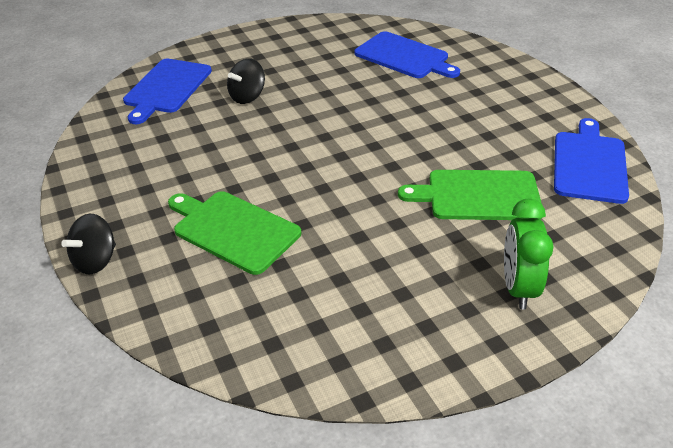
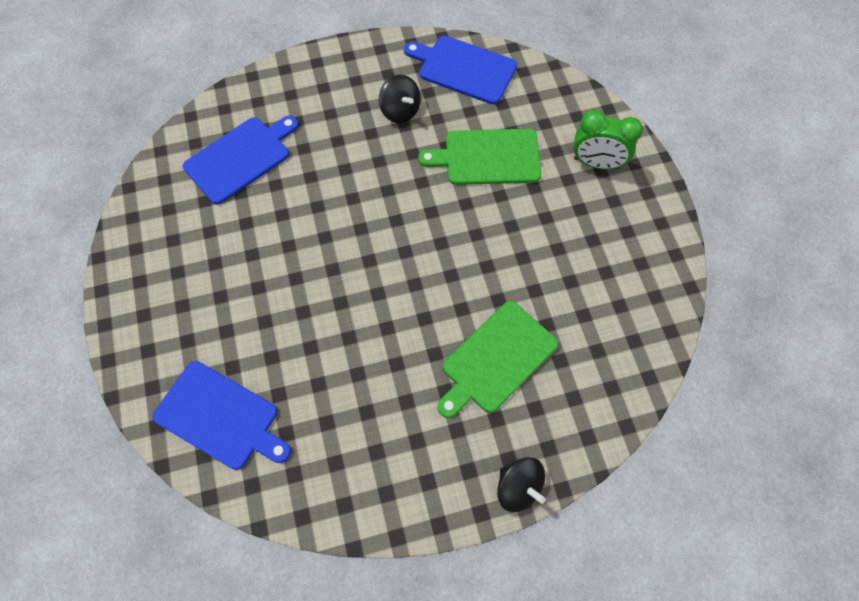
camera: 80 degrees left, 25 degrees up
(247, 97) = (270, 326): black spinning top -> black spinning top (400, 111)
(478, 196) = (488, 157): green cutting board -> green cutting board turned 75 degrees clockwise

